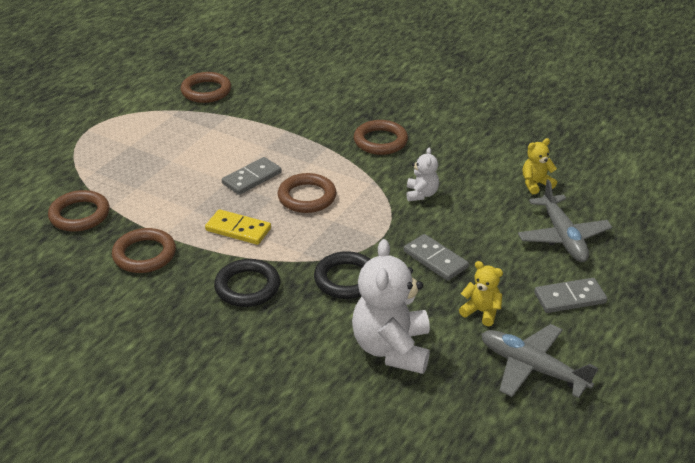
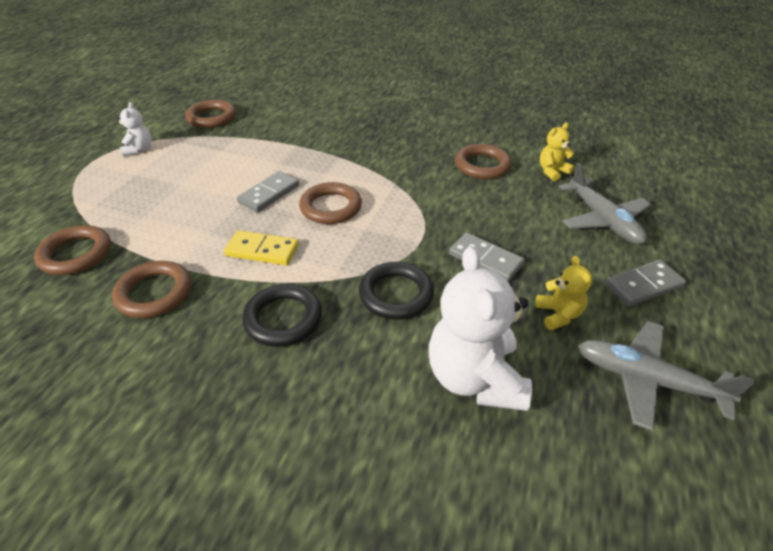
camera: 10 degrees left, 5 degrees up
(380, 141) = (391, 147): brown ring -> brown ring (482, 165)
(421, 194) = (447, 192): white teddy bear -> white teddy bear (139, 149)
(481, 312) = (558, 314): yellow teddy bear -> yellow teddy bear turned 60 degrees clockwise

